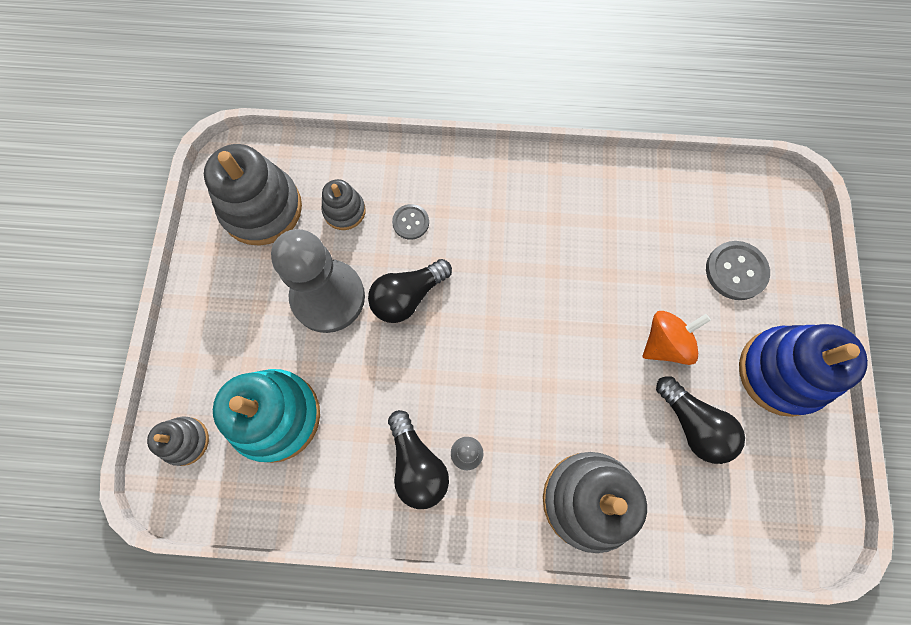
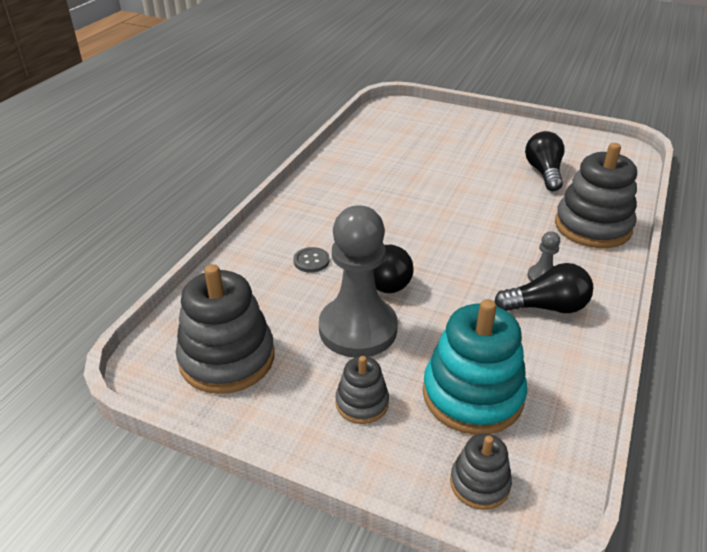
camera: 70 degrees left, 35 degrees down
(344, 211) = (272, 299): grey stacking toy -> grey stacking toy (362, 403)
(665, 343) = (480, 169): orange spinning top -> none
(693, 424) = (544, 173): black light bulb -> black light bulb turned 75 degrees counterclockwise
(736, 271) = (438, 133): grey button -> none
(781, 372) = (516, 135): blue stacking toy -> none

